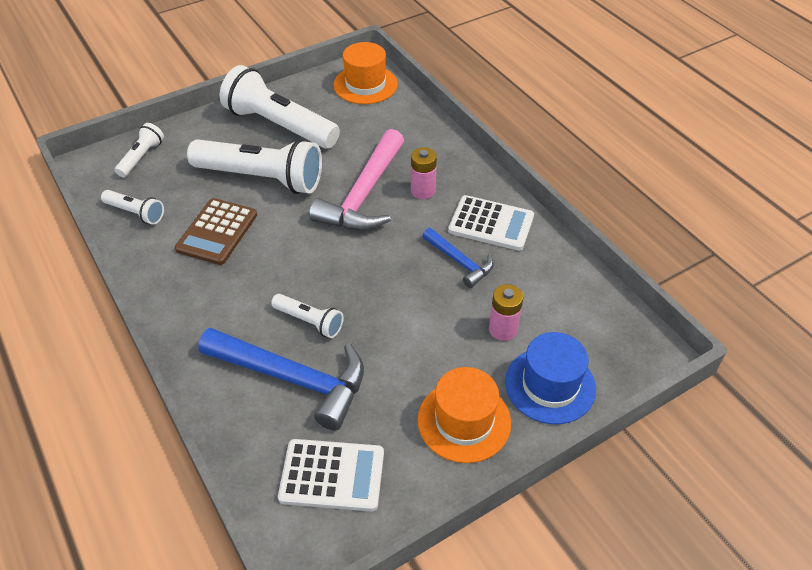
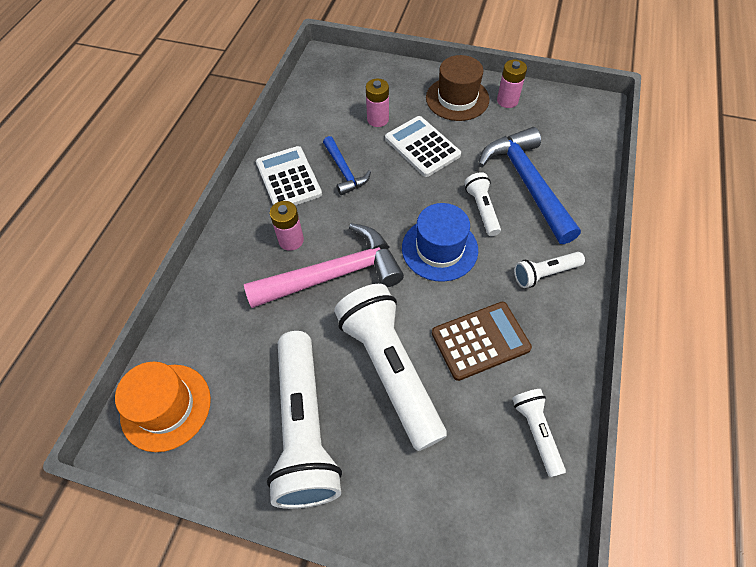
camera: 130 degrees left, 10 degrees up
(141, 157) = (476, 520): white flashlight -> white flashlight (544, 274)
(332, 475) = (551, 124): white calculator -> white calculator (422, 147)
(411, 467) = (507, 101): none -> pink battery
(459, 262) = (344, 171): blue hammer -> blue hammer turned 150 degrees clockwise
(464, 421) = (457, 99): orange hat -> brown hat
(550, 385) = (394, 82): blue hat -> blue hat (439, 249)

